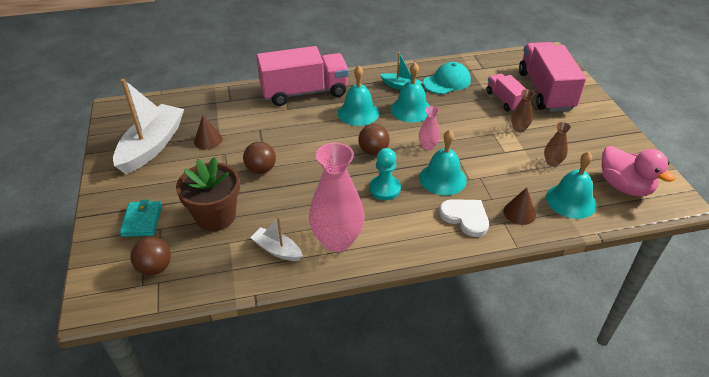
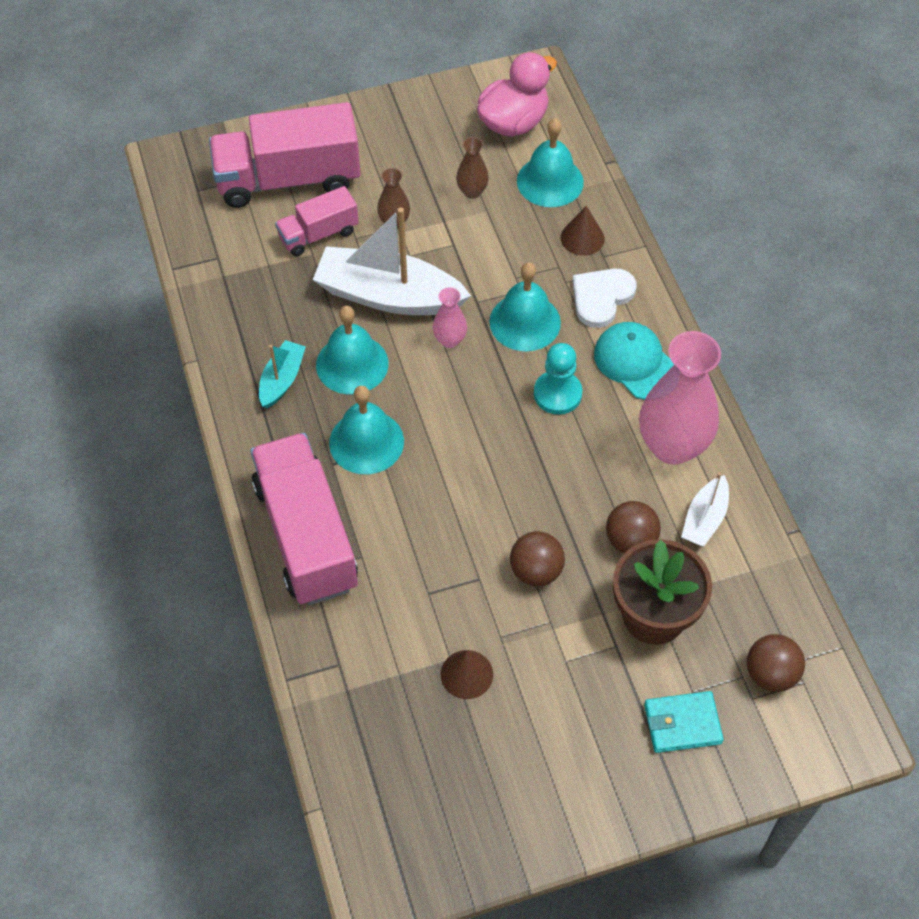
camera: 95 degrees left, 15 degrees up
(152, 146) = (494, 769): white boat -> white boat (389, 296)
(373, 151) = (470, 413): brown ball -> brown ball (630, 540)
(447, 82) = (264, 311): turquoise cap -> turquoise cap (636, 363)

